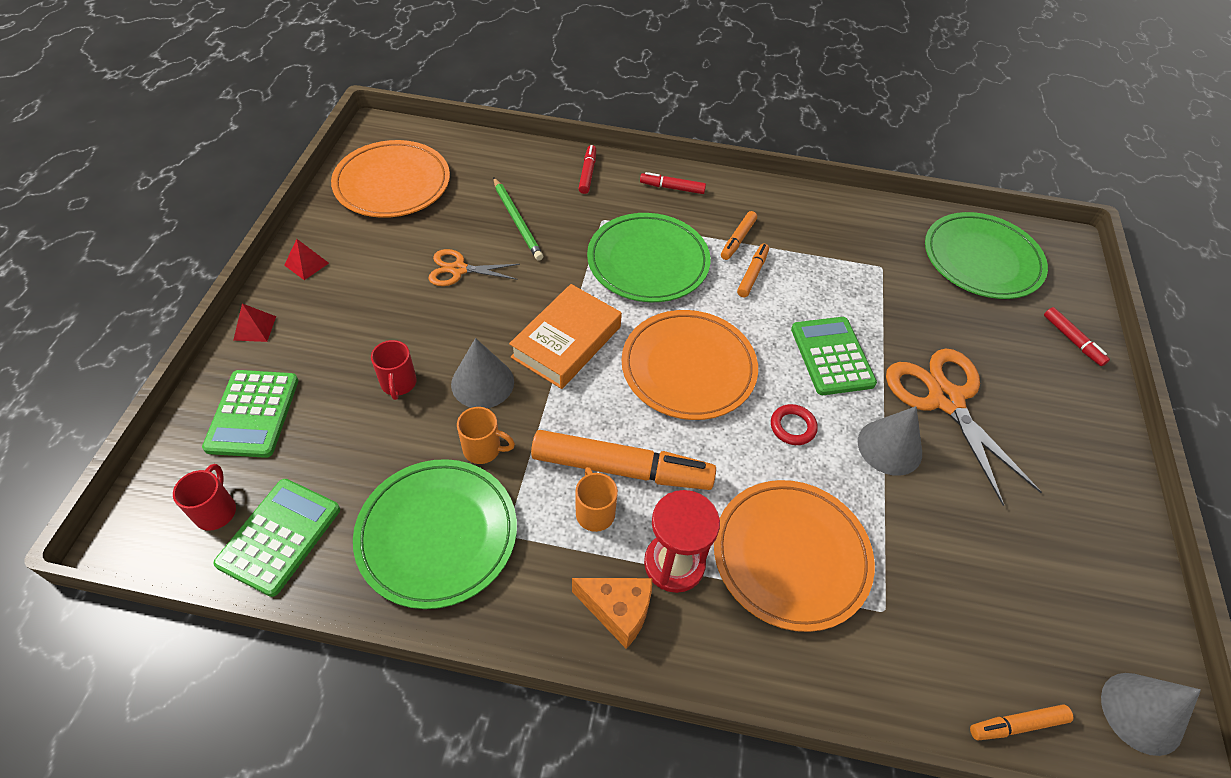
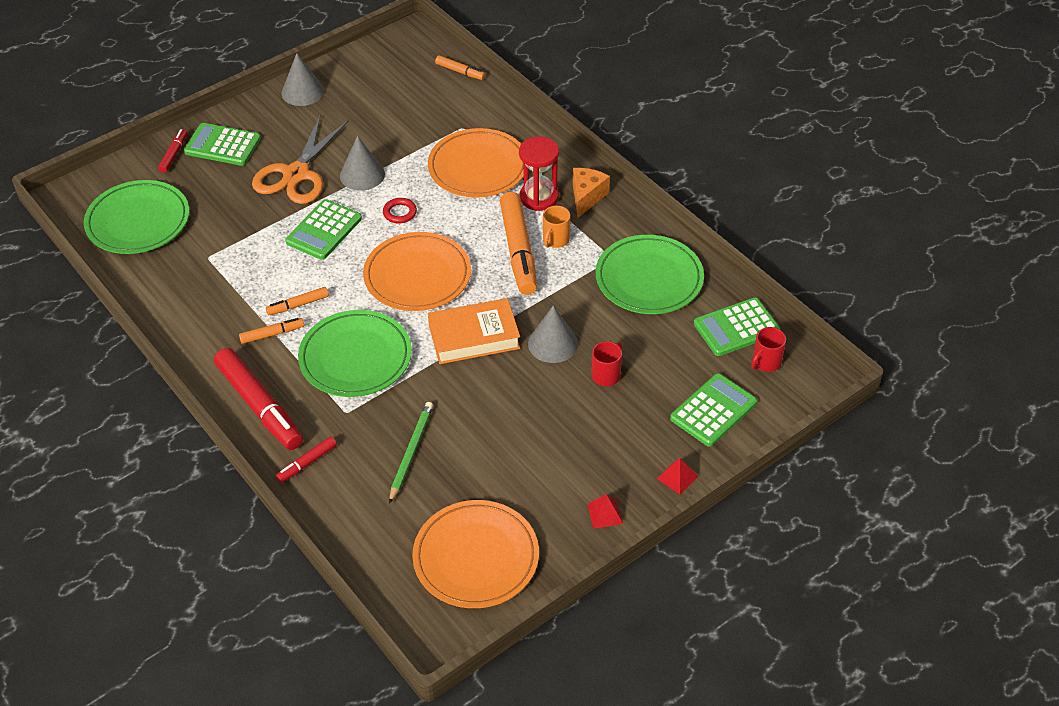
camera: 135 degrees left, 5 degrees down
(458, 269) = (495, 436): orange scissors -> none
(483, 449) = (587, 305): orange mug -> none
(618, 611) = (587, 197): orange cheese -> orange cheese turned 45 degrees clockwise
(621, 468) = (518, 250): orange marker -> orange marker turned 150 degrees counterclockwise
(672, 188) = (260, 406): red marker -> red marker, size x2.09
(1055, 381) = (222, 145): none -> green calculator
(1141, 713) = (404, 46): grey cone -> grey cone (302, 92)

